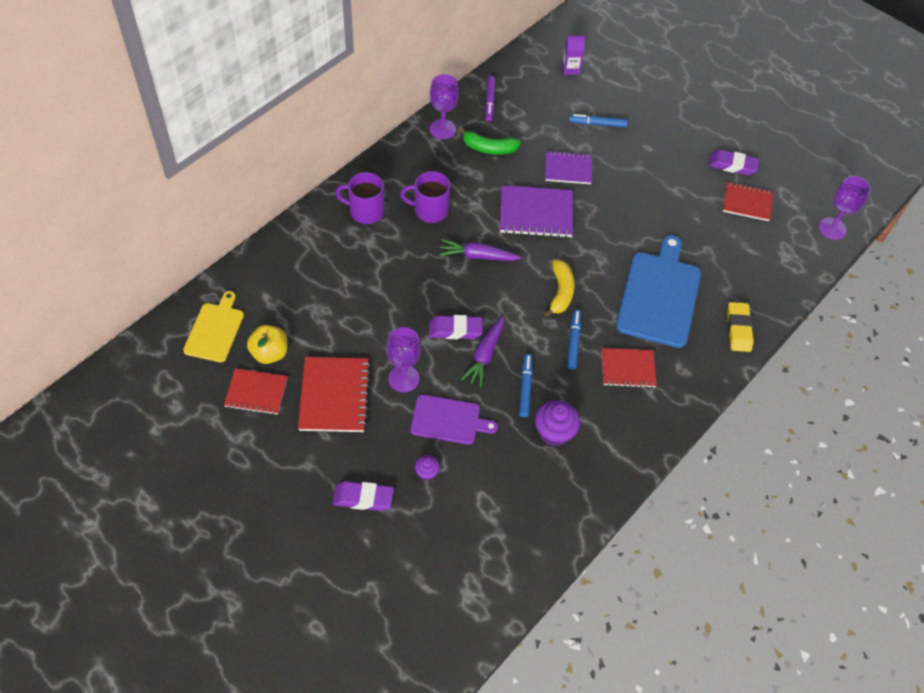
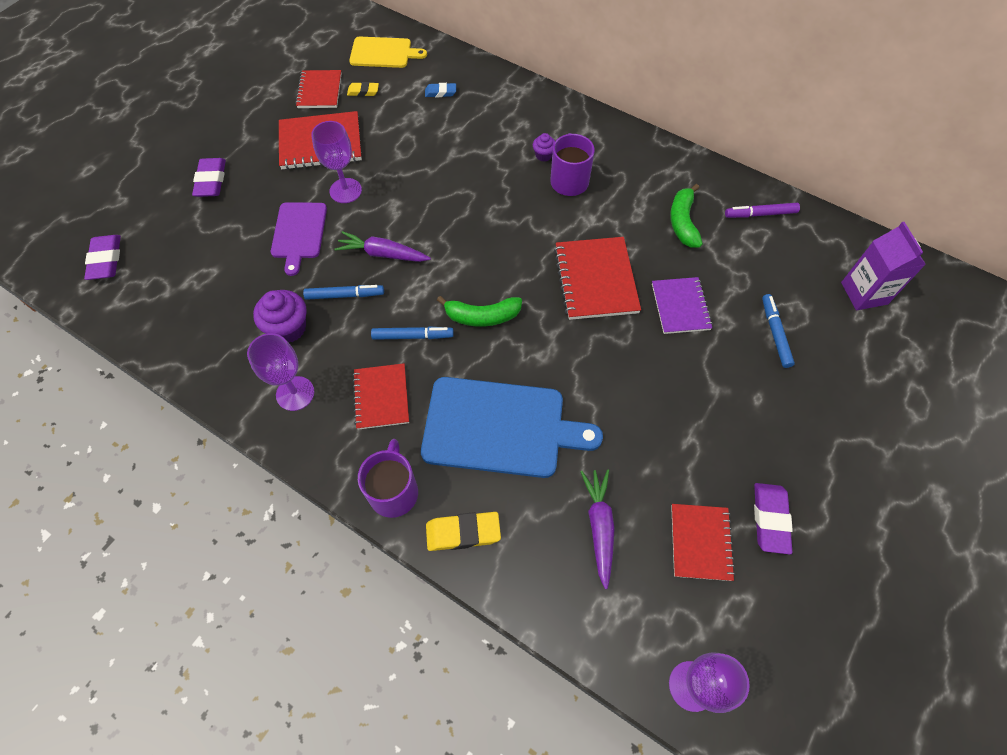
camera: 85 degrees right, 5 degrees up
(270, 353) = (363, 91): yellow apple -> yellow eraser
(291, 287) = (440, 92): none -> blue eraser
(365, 211) = (551, 129): purple mug -> purple mug (394, 491)
(427, 473) = (238, 224): purple cupcake -> purple cupcake (543, 155)
(442, 129) = (694, 176): purple goblet -> purple goblet (295, 393)
(455, 330) = (411, 224): purple eraser -> purple eraser (106, 260)
(478, 256) = (516, 231): purple carrot -> purple carrot (599, 526)
(536, 213) = (596, 280): purple notebook -> red notebook
(560, 292) = (482, 316): yellow banana -> green banana
(570, 69) = (864, 293): purple carton -> purple carton, size x1.52

